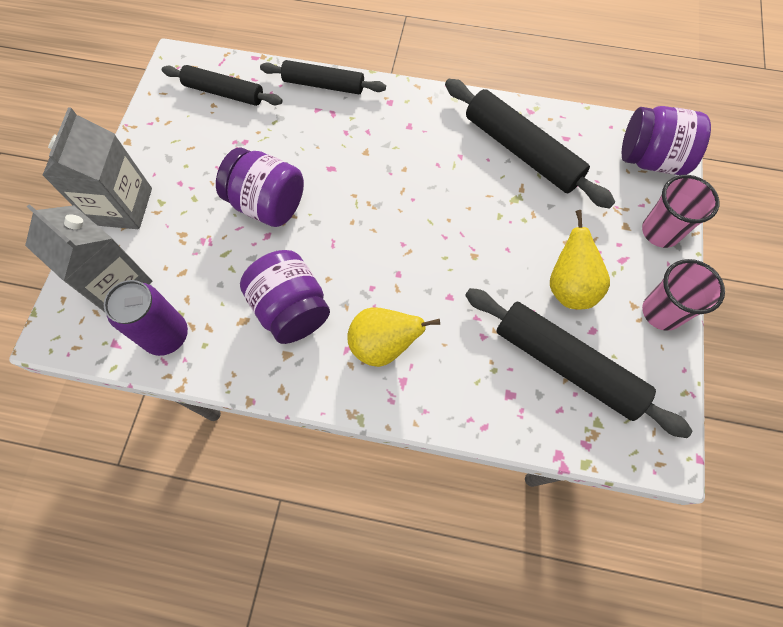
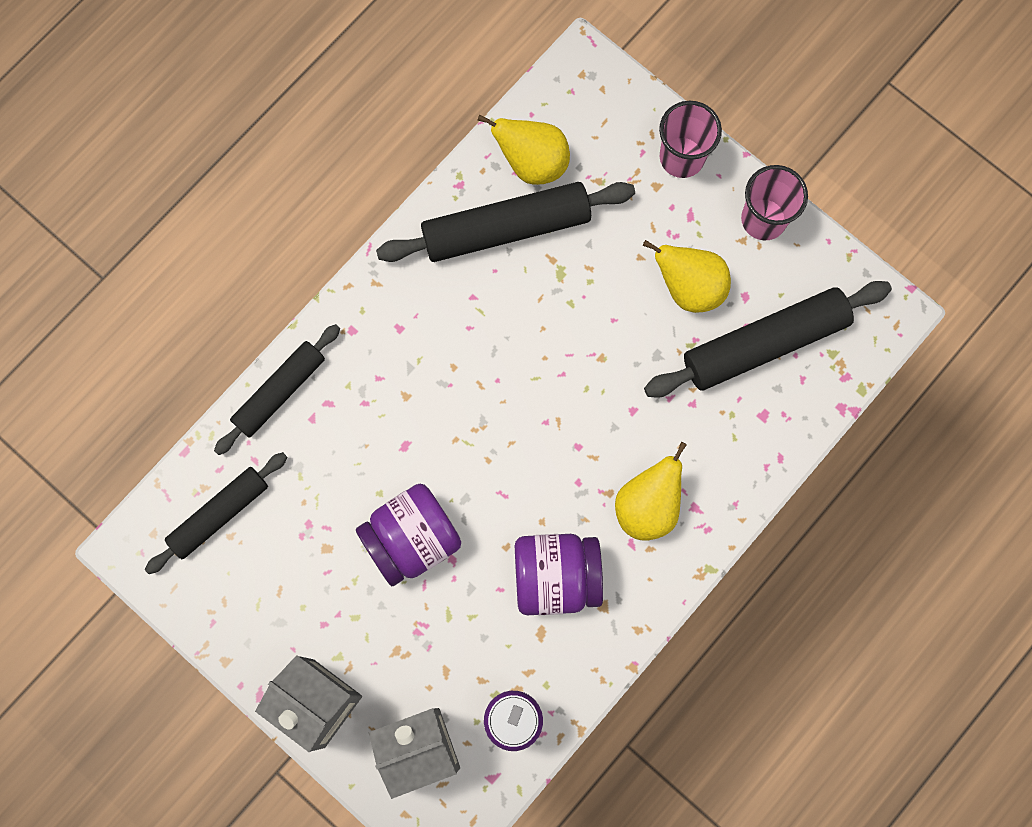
camera: 60 degrees left, 10 degrees up
(579, 143) = (532, 162): none -> yellow pear
(651, 159) = (596, 104): purple jar -> none

